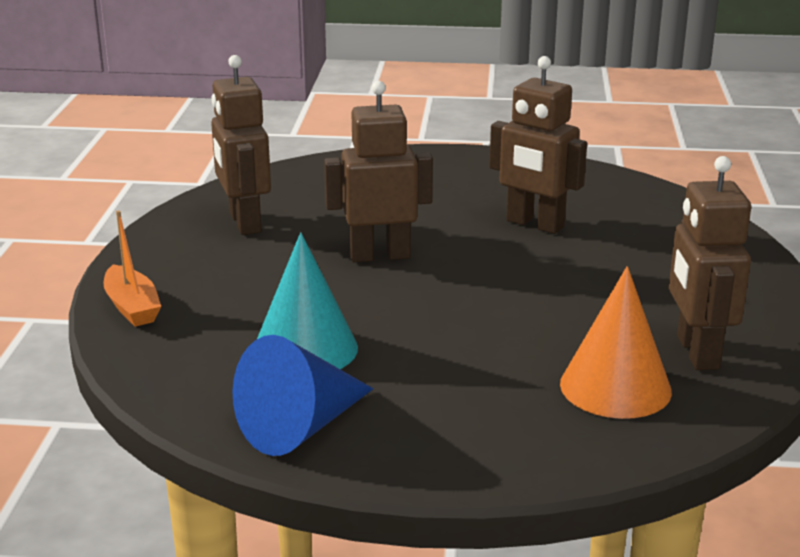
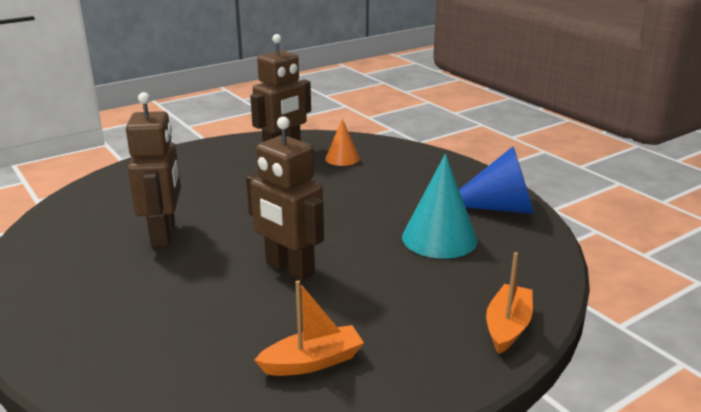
camera: 130 degrees left, 0 degrees up
(244, 223) = (312, 362): brown robot -> orange boat
(615, 387) = (342, 158): orange cone -> orange cone, size x0.57

